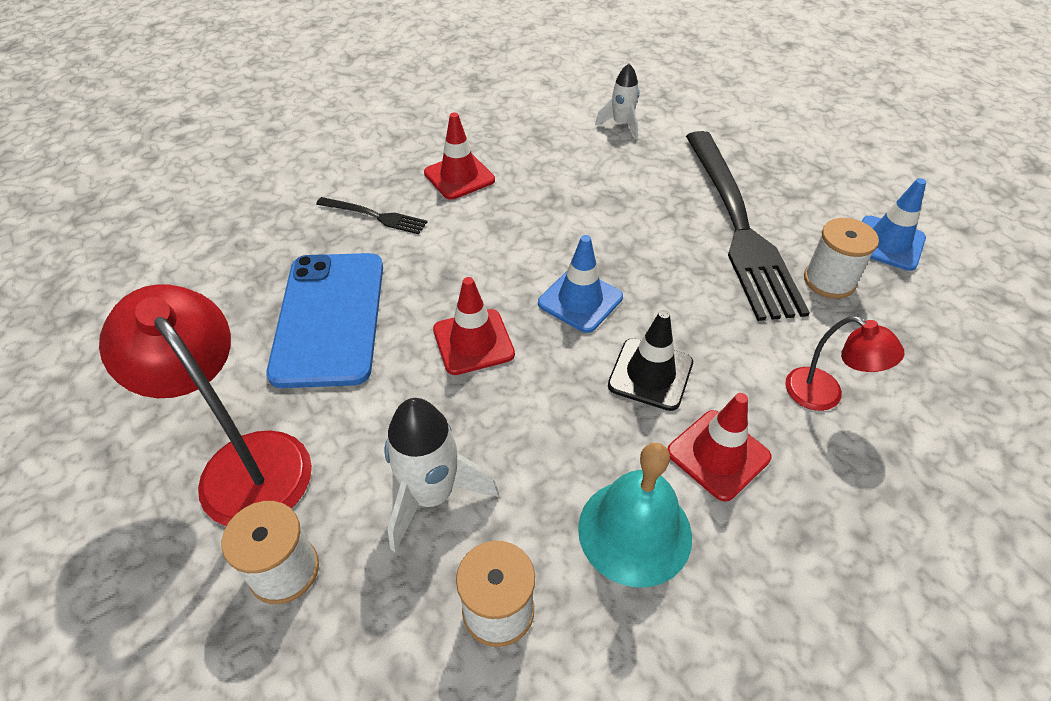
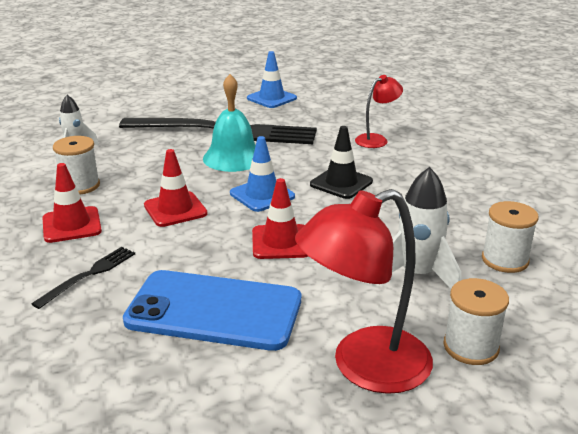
camera: 75 degrees left, 20 degrees down
(635, 531) = (456, 208): turquoise bell -> turquoise bell (233, 157)
(718, 455) = (409, 175): red traffic cone -> red traffic cone (175, 209)
(829, 281) = (292, 119): white spool -> white spool (80, 186)

